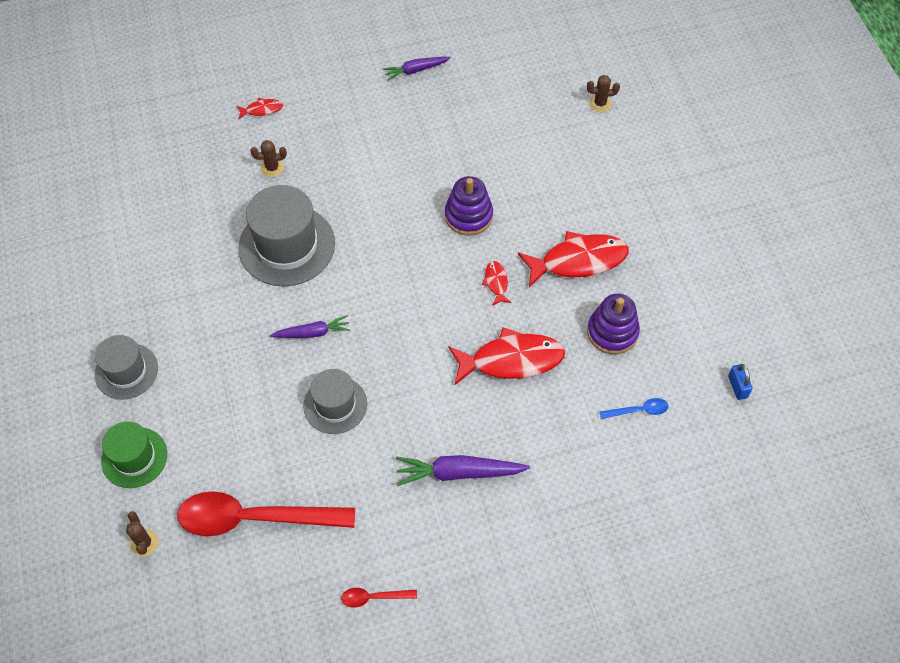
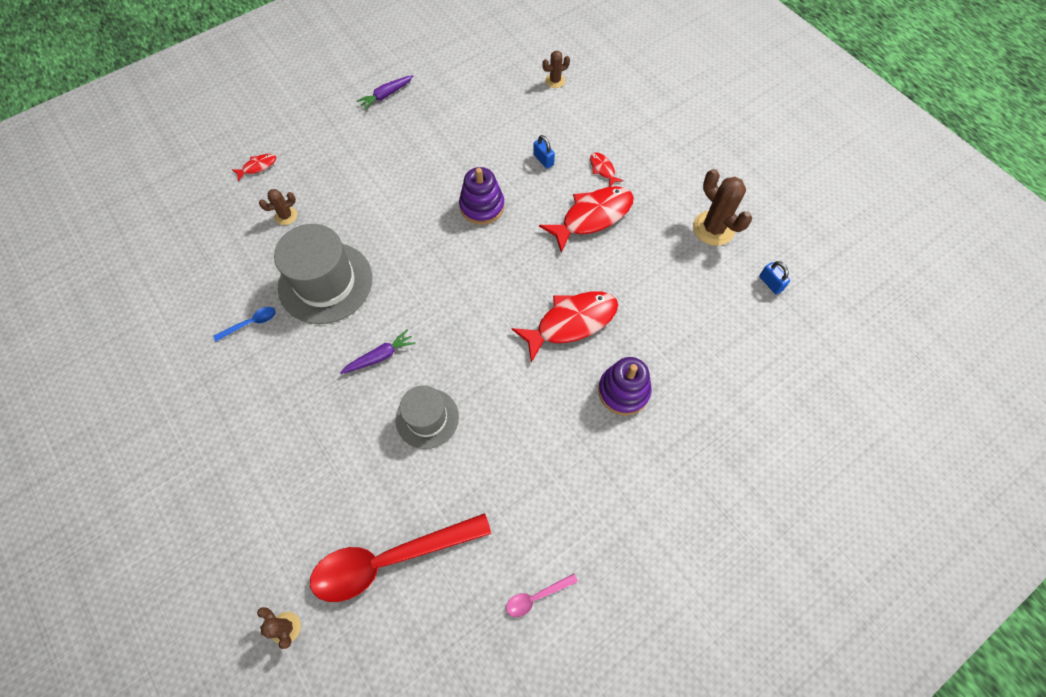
camera: 20 degrees left, 5 degrees up
(126, 371) = (207, 455): grey hat -> none
(134, 457) = (245, 541): green hat -> none
(373, 597) = (536, 597): red spoon -> pink spoon
(459, 473) = (567, 443): purple carrot -> none
(496, 282) = (530, 257): red fish -> red fish (603, 169)
(552, 186) = (543, 160): none -> blue padlock
(612, 332) = (647, 270): purple stacking toy -> purple stacking toy (623, 391)
(638, 410) = (699, 331): blue spoon -> blue spoon (251, 323)
(702, 311) = (713, 228): none -> brown cactus

